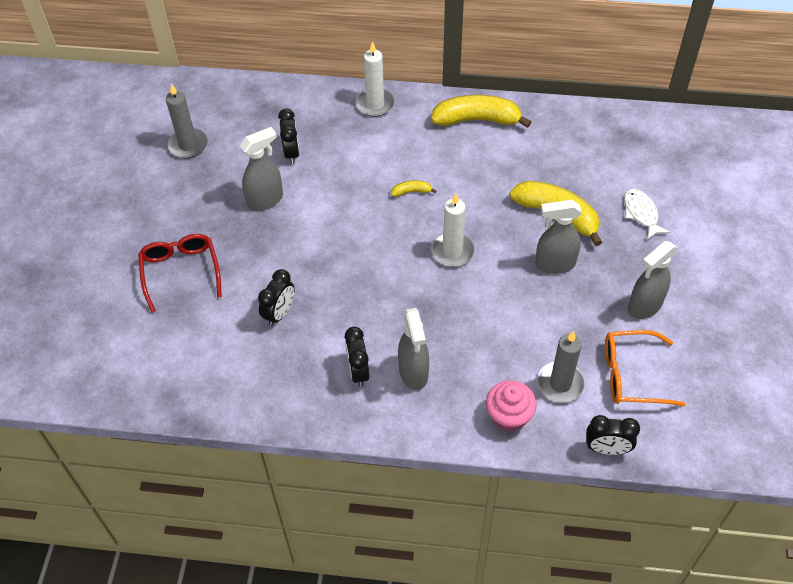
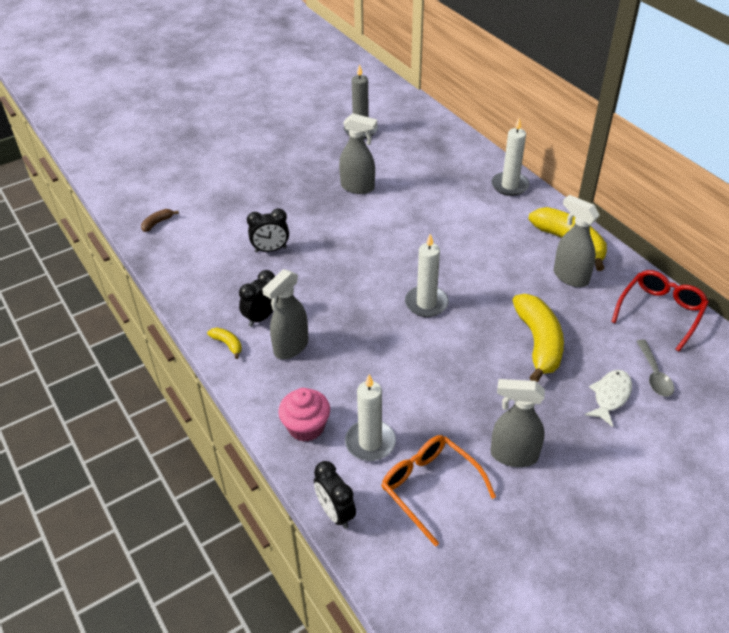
camera: 50 degrees right, 10 degrees down
(146, 378) = (157, 223): none -> brown banana
(181, 271) = (256, 187): red glasses -> red glasses (660, 312)
(291, 153) = (413, 175): black clock -> none
(411, 191) = (454, 249): yellow banana -> yellow banana (227, 344)
(554, 264) = (486, 370): grey spray bottle -> grey spray bottle (570, 277)
(560, 384) = (370, 442): grey candle -> white candle
(644, 175) = (654, 374): none -> grey spoon

